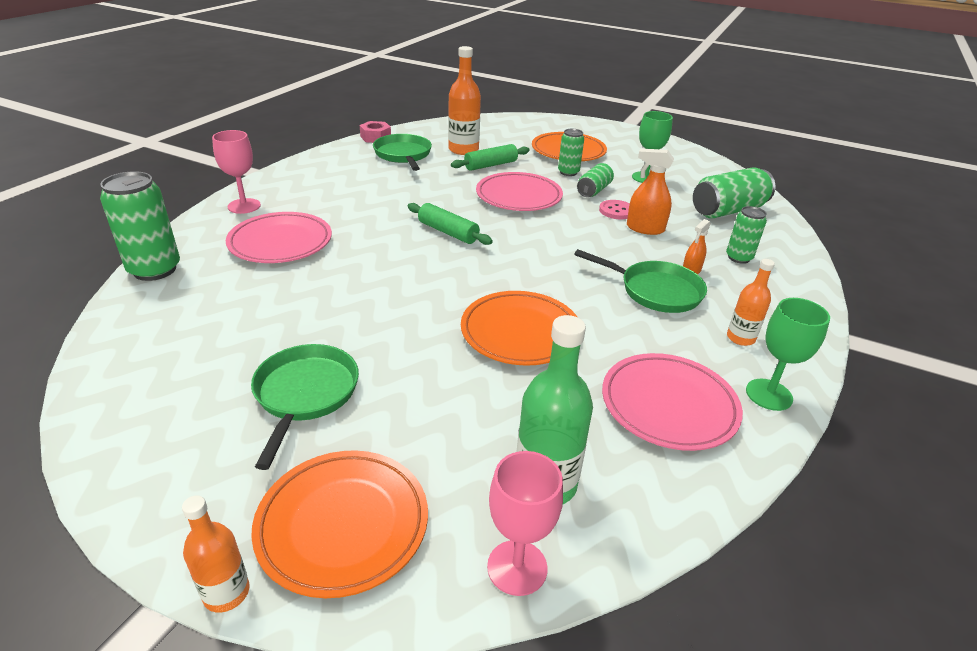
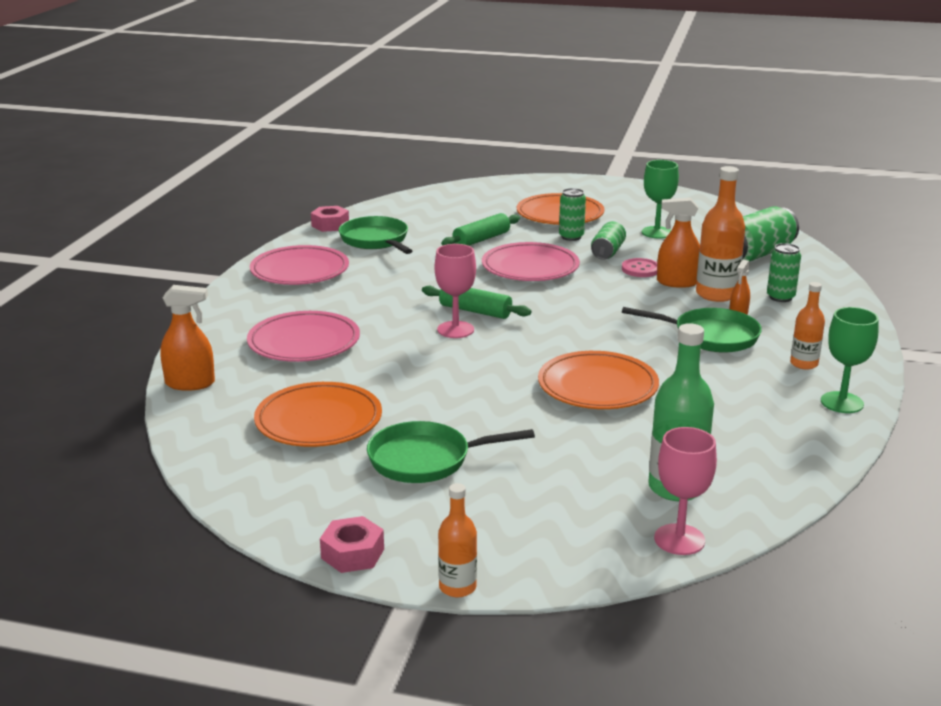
camera: 10 degrees left, 10 degrees down
(149, 513) = (352, 554): none -> pink nut
(154, 270) = (190, 383): green can -> orange spray bottle
(244, 206) = (235, 313): pink goblet -> pink goblet (455, 330)
(305, 395) = (426, 459): green pan -> green pan turned 90 degrees counterclockwise
(343, 524) = (523, 536): orange plate -> orange plate (318, 421)
(463, 150) = (441, 227): orange bottle -> orange bottle (716, 294)
(668, 405) = (757, 422): pink plate -> pink plate (300, 271)

